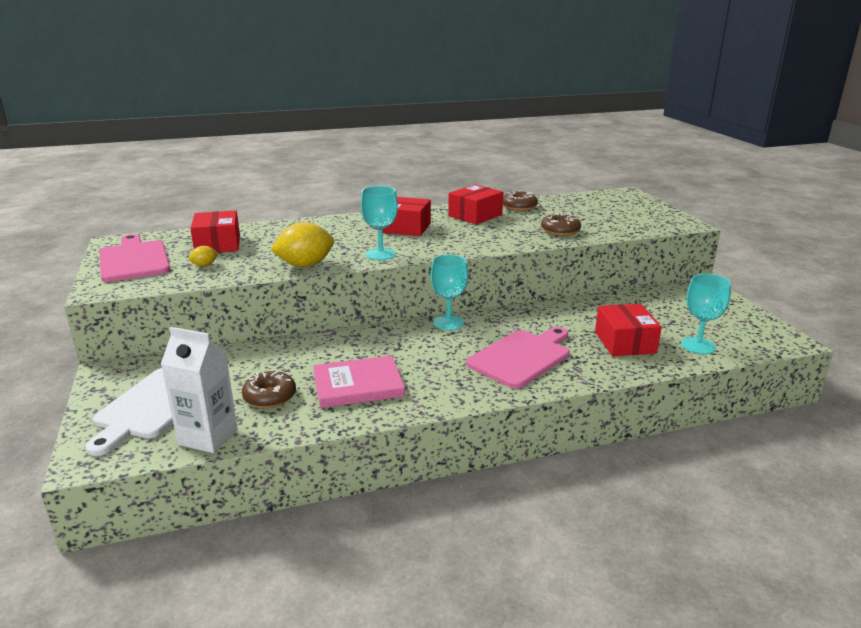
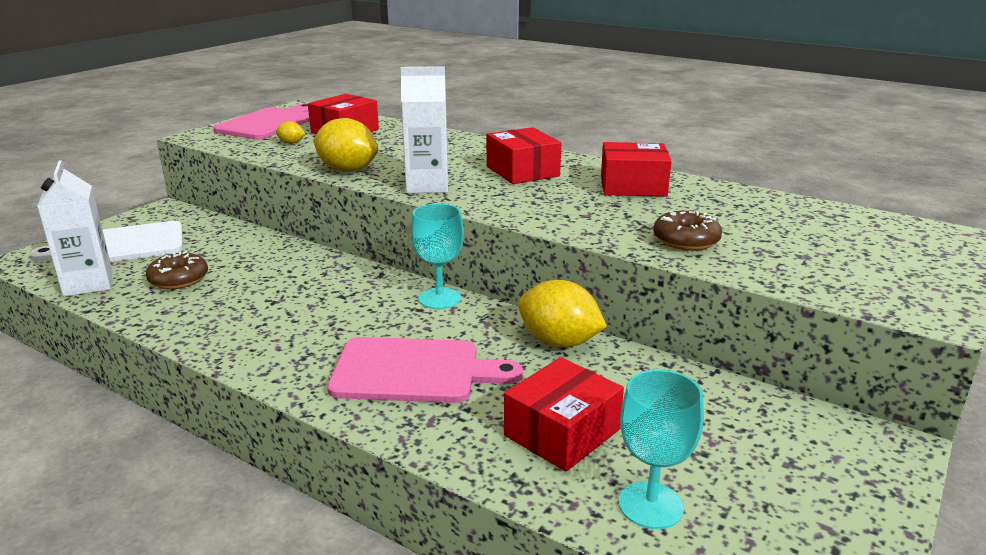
camera: 50 degrees right, 0 degrees up
(358, 385) = (241, 307): pink book -> none
(380, 254) = (427, 186): turquoise goblet -> white carton
(519, 207) = (717, 196): brown donut -> none
(543, 312) = (559, 342): none -> yellow lemon

